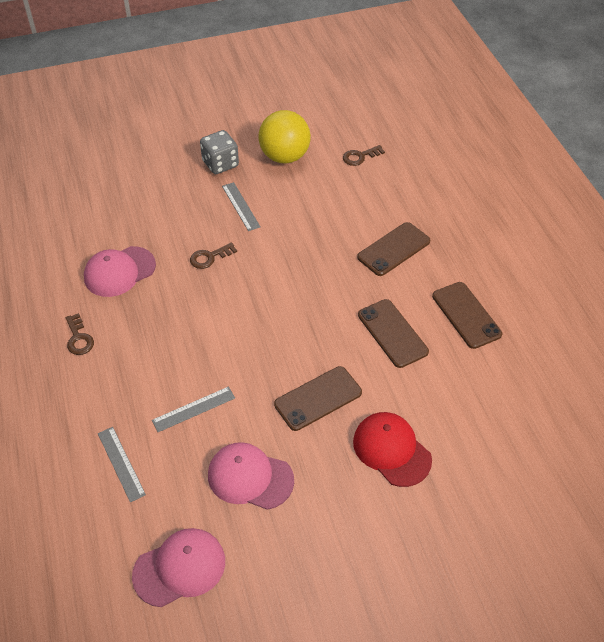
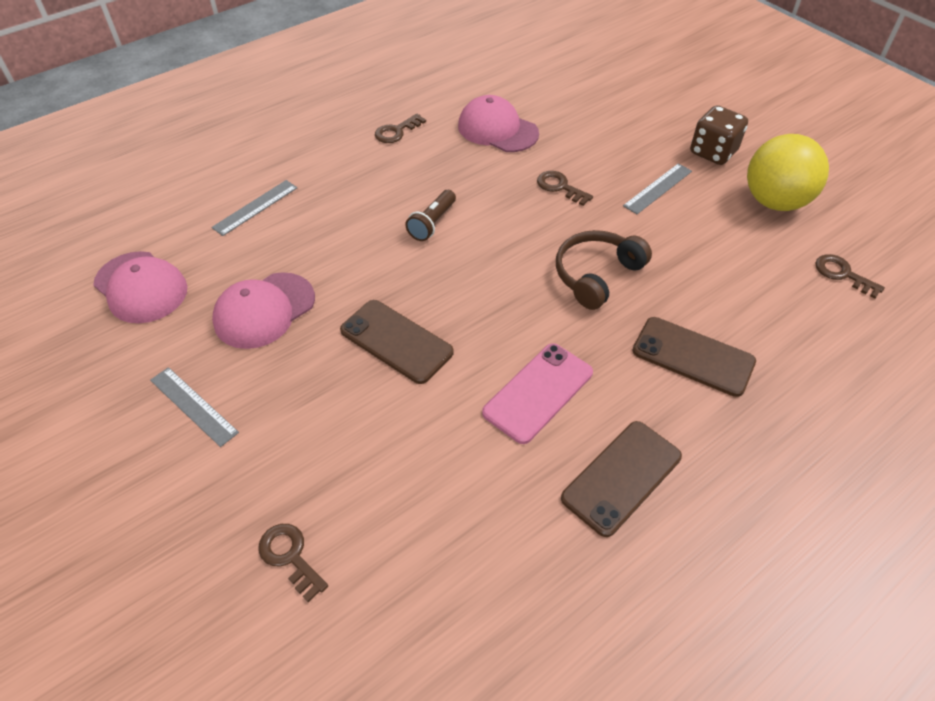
camera: 70 degrees right, 0 degrees up
(193, 409) = (340, 238): grey ruler -> grey ruler (193, 406)
(207, 345) = (432, 223): none -> brown flashlight
(220, 164) = (713, 152): grey dice -> brown dice
(250, 477) = (264, 310): pink cap -> pink cap turned 135 degrees counterclockwise
(306, 269) = (596, 275): none -> brown headphones
(391, 450) = (343, 439): red cap -> none
(392, 333) = (538, 392): brown phone -> pink phone
(471, 498) = (290, 557): none -> brown key

